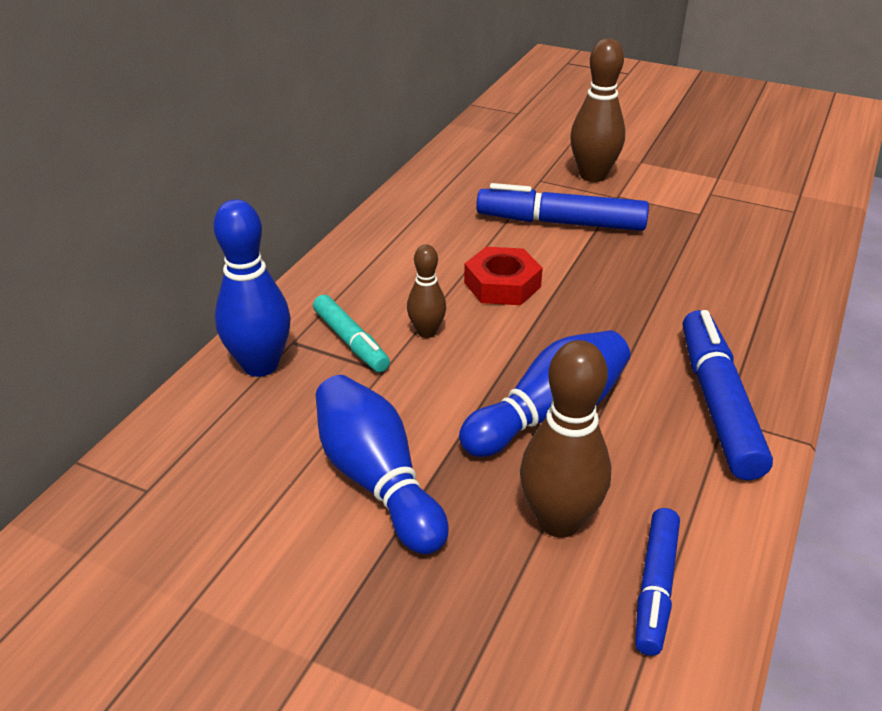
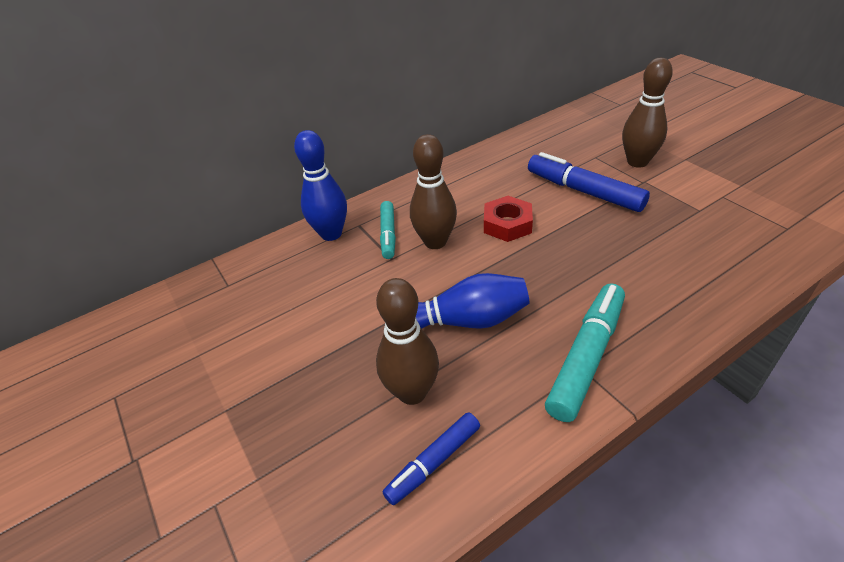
camera: 35 degrees right, 5 degrees up
(377, 480) = (334, 324): blue bowling pin -> none
(426, 332) = (435, 242): brown bowling pin -> brown bowling pin, size x1.75
(717, 404) = (586, 357): blue marker -> turquoise marker

